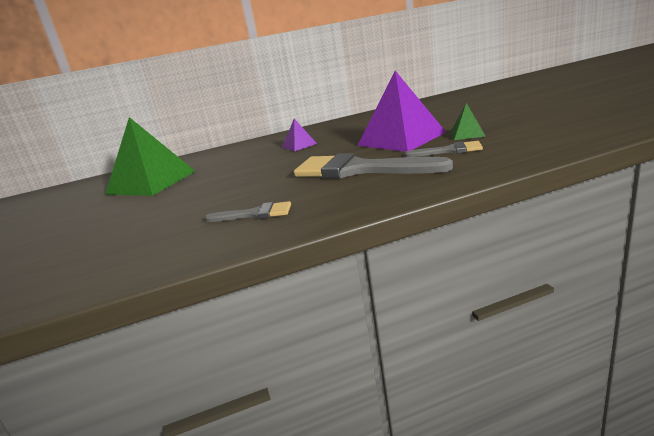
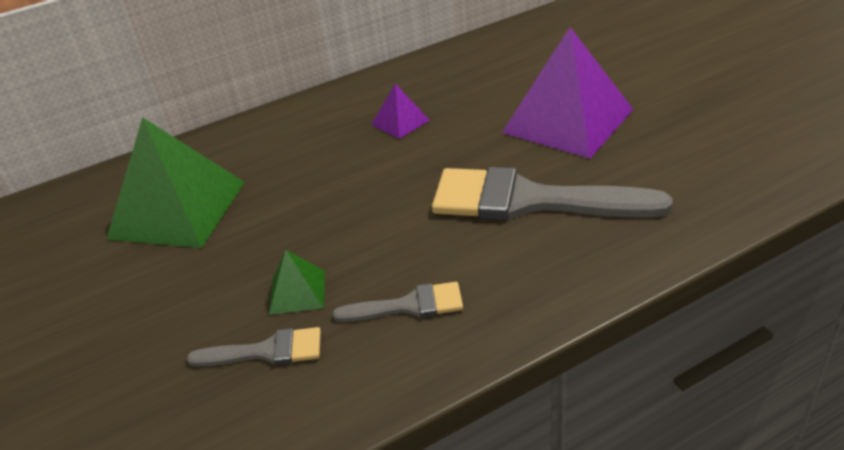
camera: 10 degrees left, 15 degrees up
(449, 151) = (653, 161): grey brush -> grey brush (267, 351)
(467, 134) = (667, 118): green pyramid -> green pyramid (297, 292)

